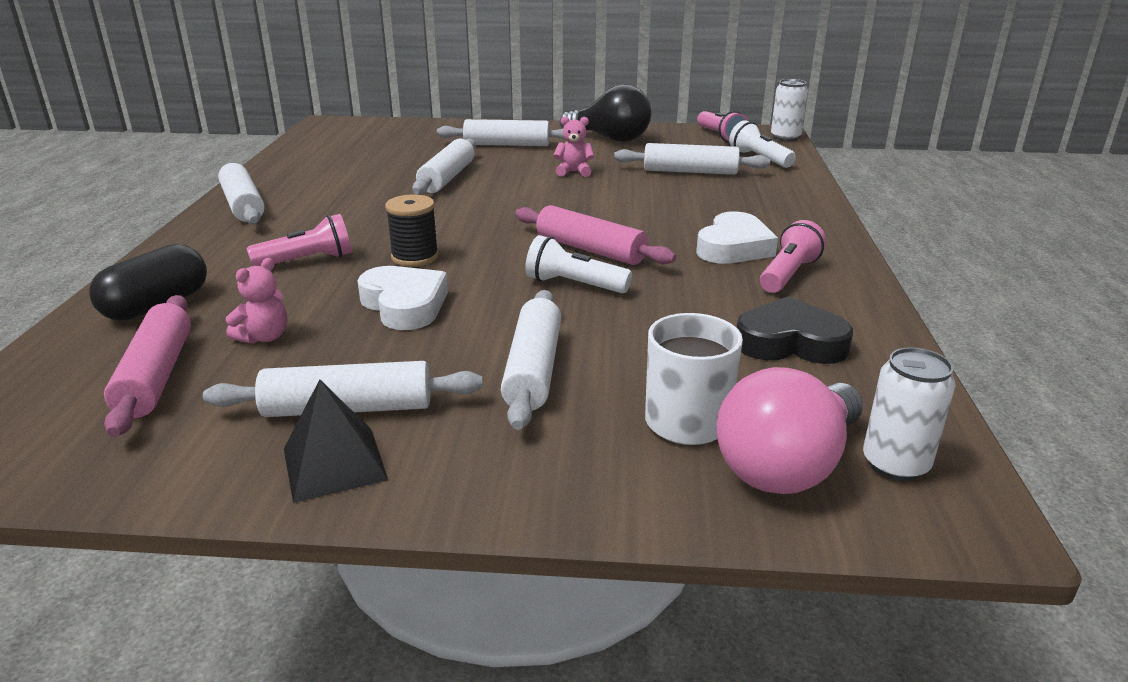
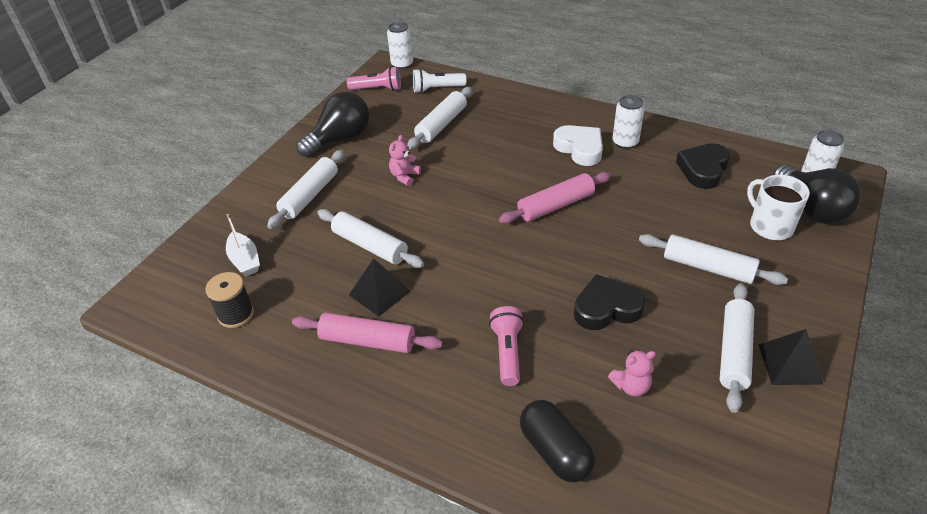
camera: 65 degrees left, 15 degrees up
(156, 376) = (671, 448): pink rolling pin -> pink rolling pin (368, 341)
(243, 205) = (353, 388): white rolling pin -> none
(264, 337) = (631, 386): pink teddy bear -> pink teddy bear turned 105 degrees clockwise
(378, 193) = (379, 293): none -> black pyramid
(398, 142) = (245, 260): none -> white boat
(404, 305) = (606, 308): white heart -> black heart
(415, 257) = (528, 291): black spool -> black spool (236, 314)
(574, 285) = (606, 226): white flashlight -> none
(787, 466) = (811, 209): pink light bulb -> black light bulb
(788, 274) = (625, 142): pink flashlight -> white can

